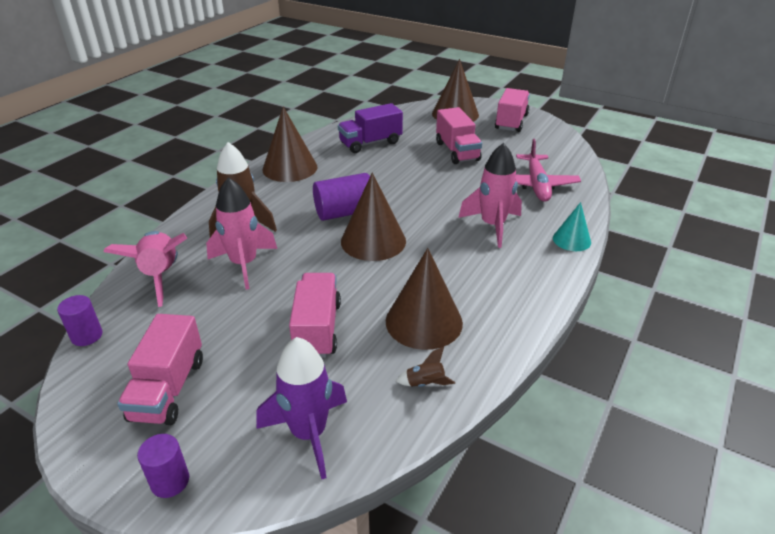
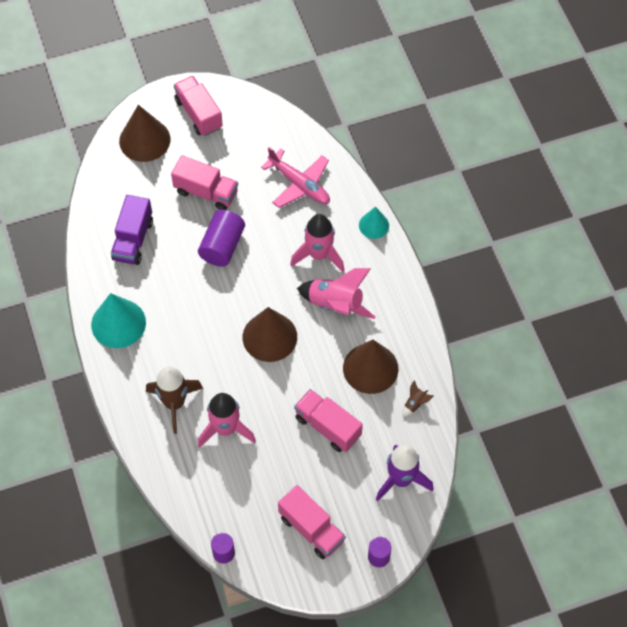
camera: 50 degrees left, 25 degrees up
(161, 276) = (193, 484): pink rocket -> pink rocket (336, 304)
(290, 168) = (118, 323): brown cone -> turquoise cone
(345, 212) = (219, 330): purple cylinder -> purple cylinder (222, 246)

